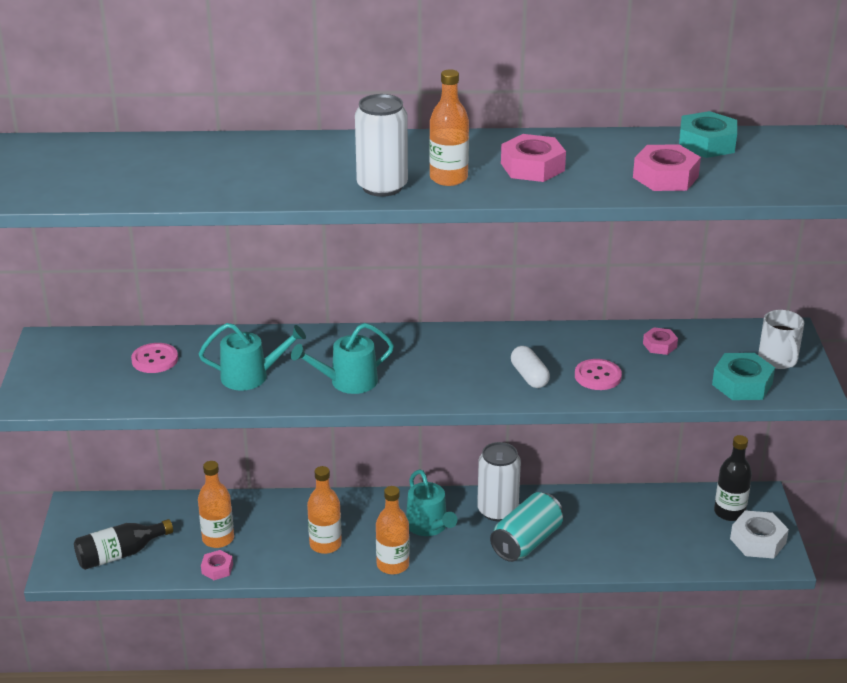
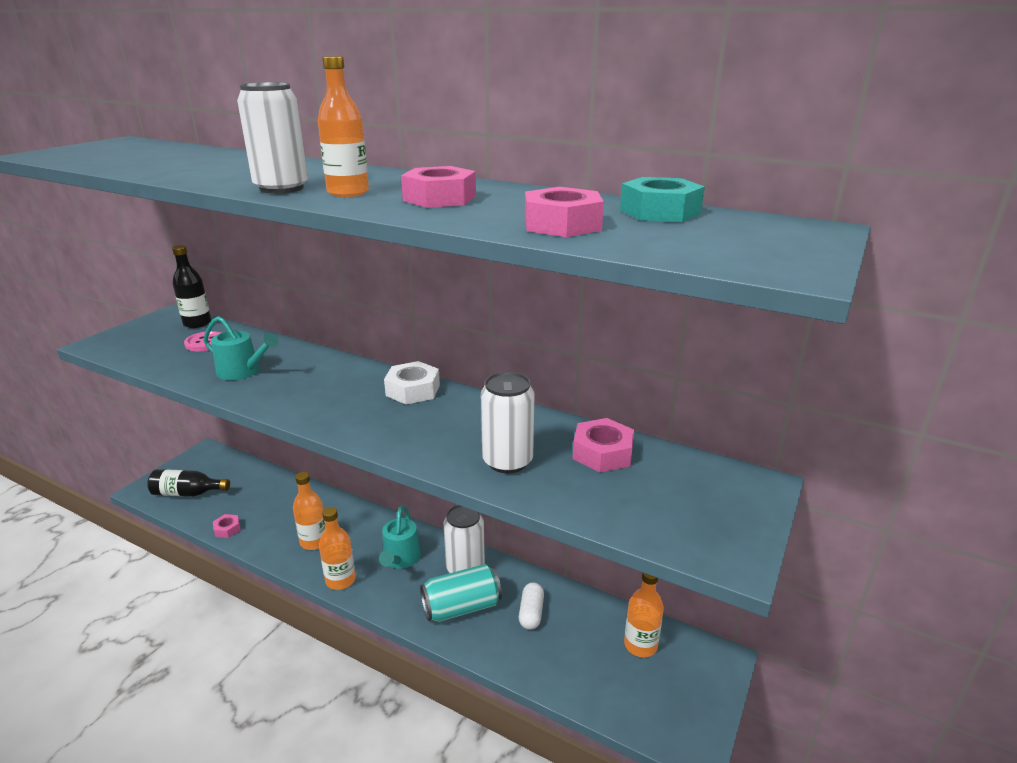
camera: 30 degrees right, 5 degrees down
(218, 539) = (254, 507): orange bottle -> orange bottle (640, 645)
(348, 382) = (299, 397): turquoise watering can -> none
(529, 376) = (445, 440): white capsule -> white capsule (531, 613)
(597, 376) = (507, 461): pink button -> white can
(659, 345) = (602, 453): pink nut -> pink nut, size x1.72
(729, 512) = (676, 662): black bottle -> black bottle (197, 323)
(742, 384) = (652, 522): turquoise nut -> none
(758, 541) = (684, 709): white nut -> white nut (413, 390)
(778, 360) = (722, 511): white mug -> none

